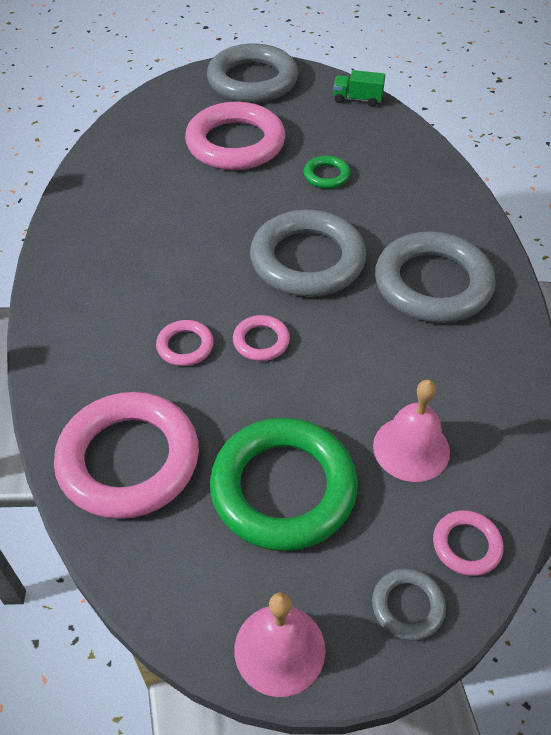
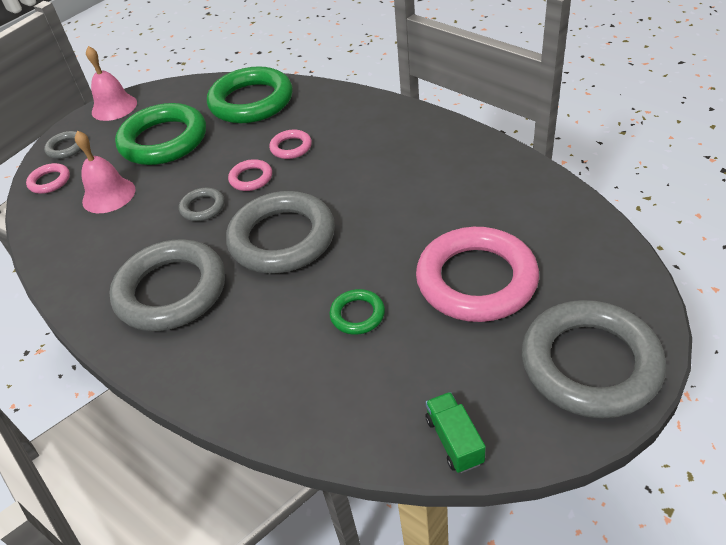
camera: 140 degrees right, 5 degrees down
(129, 460) = (251, 101): pink ring -> green ring
(335, 345) = (203, 207): none -> grey ring
(357, 99) = (454, 440): green truck -> green truck turned 75 degrees counterclockwise

